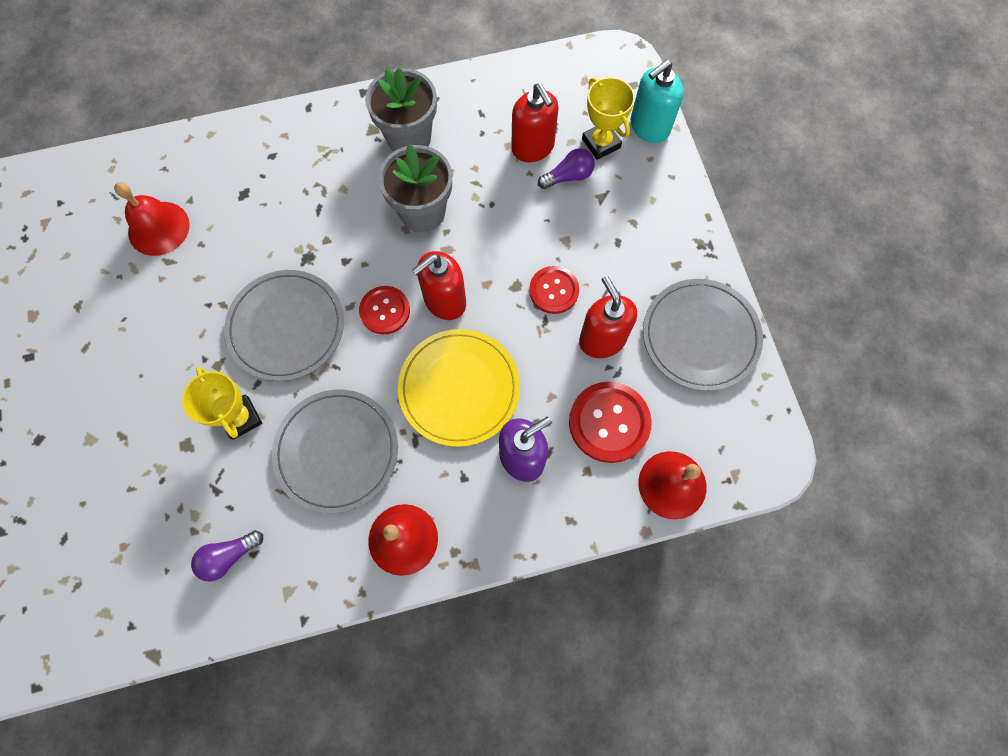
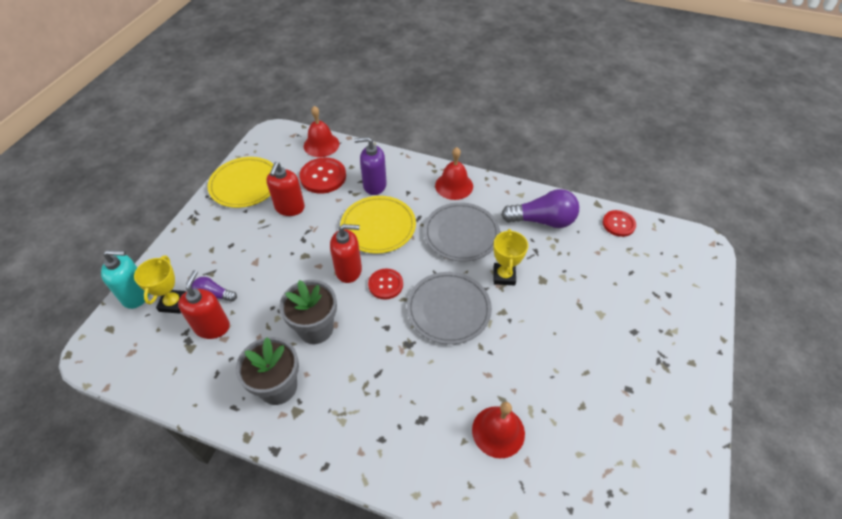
camera: 145 degrees left, 20 degrees down
(229, 556) = (542, 221): purple light bulb -> purple light bulb, size x1.84
(554, 290) = (288, 242): red button -> red button (618, 224)
(700, 336) = (245, 184): grey plate -> yellow plate

